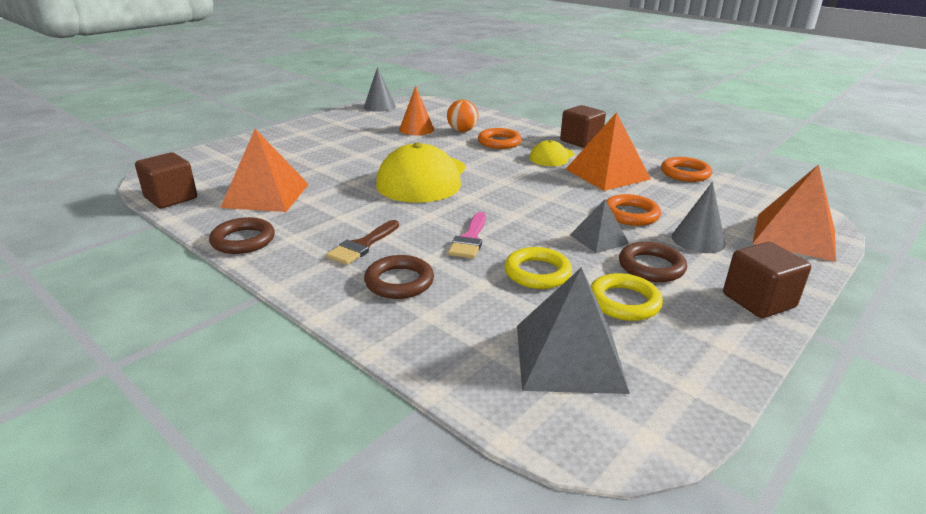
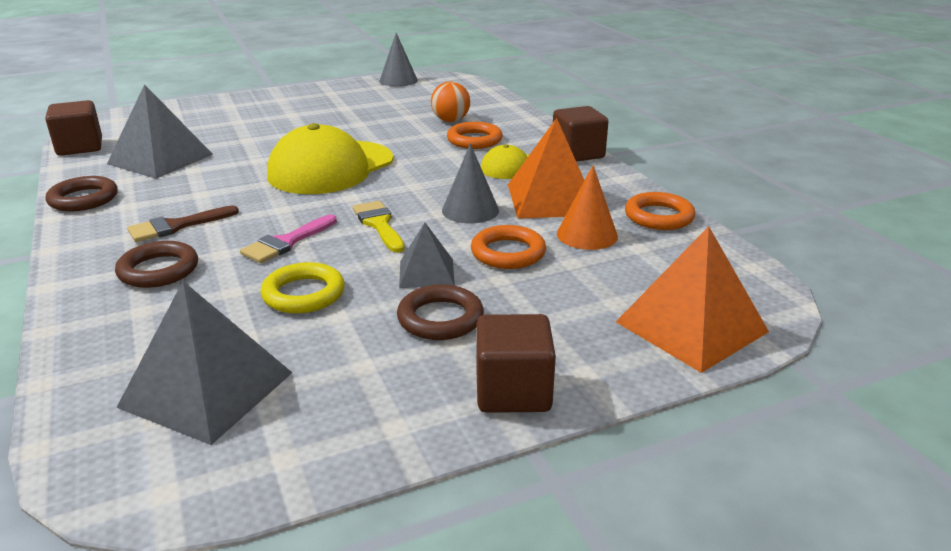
camera: 25 degrees right, 0 degrees up
(266, 195) = (160, 159): orange pyramid -> grey pyramid
(416, 129) = (402, 111): orange cone -> orange cone (587, 235)
(518, 213) = (379, 224): none -> yellow brush
(624, 302) = (349, 349): yellow ring -> none
(698, 240) = (548, 301): grey cone -> grey cone (470, 210)

